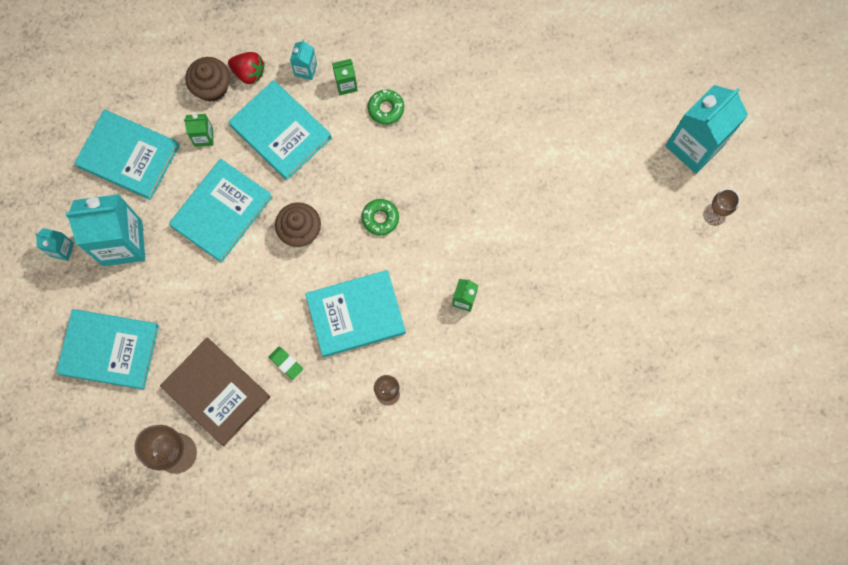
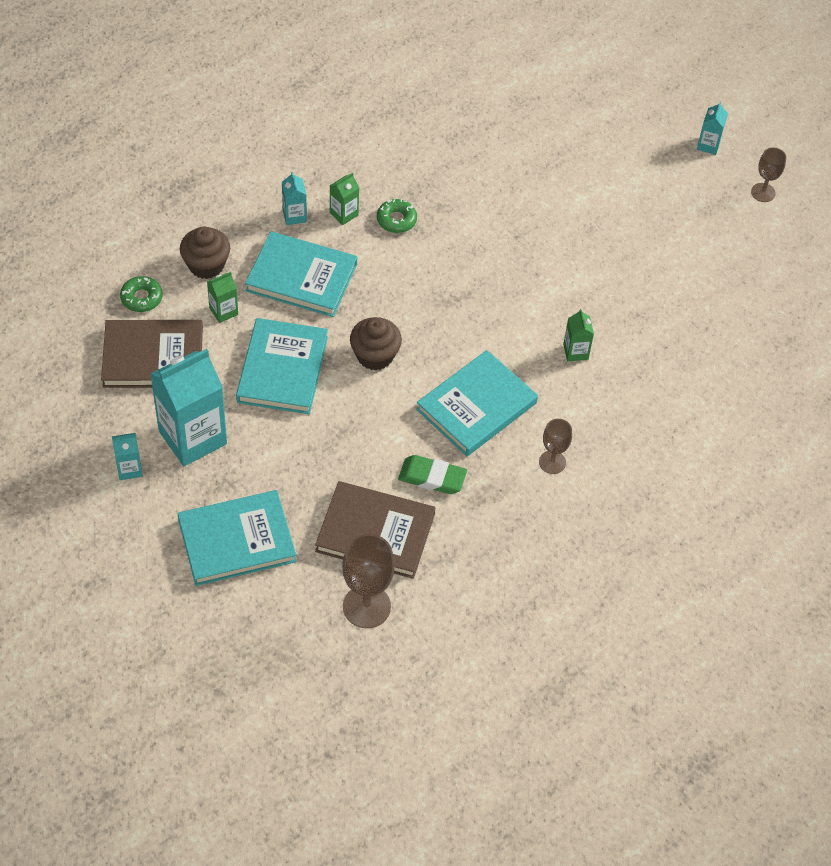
camera: 30 degrees left, 20 degrees down
(128, 156) = (153, 357): turquoise book -> brown book
(249, 73) = (237, 239): red strawberry -> none
(286, 363) = (432, 477): green eraser -> green eraser, size x1.56
(380, 218) = (449, 314): green donut -> green donut (141, 298)
(694, 146) = (708, 145): turquoise carton -> turquoise carton, size x0.45

